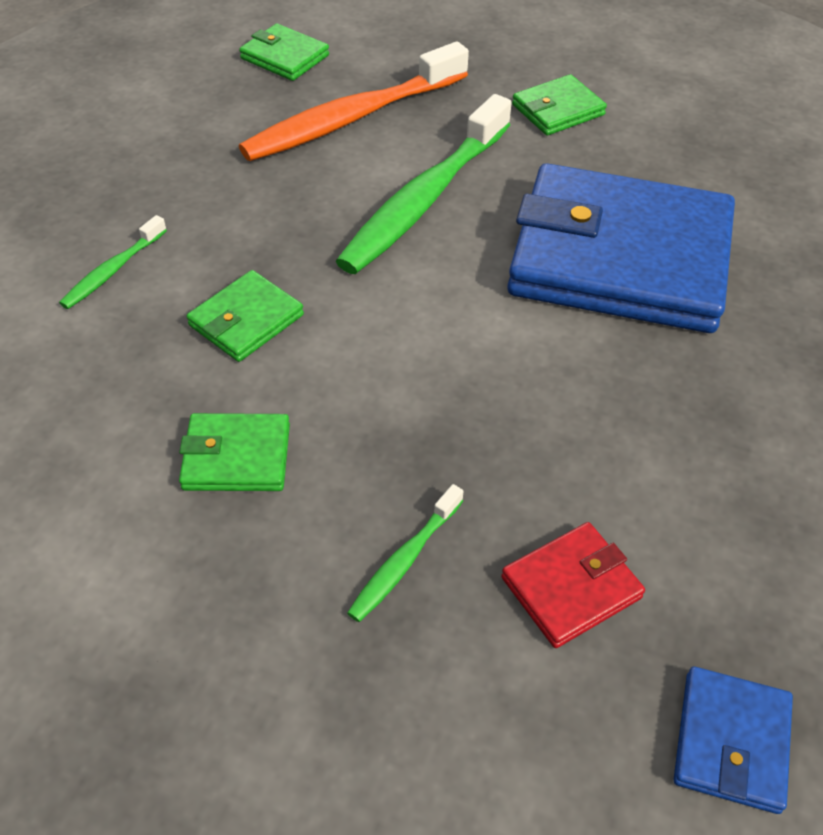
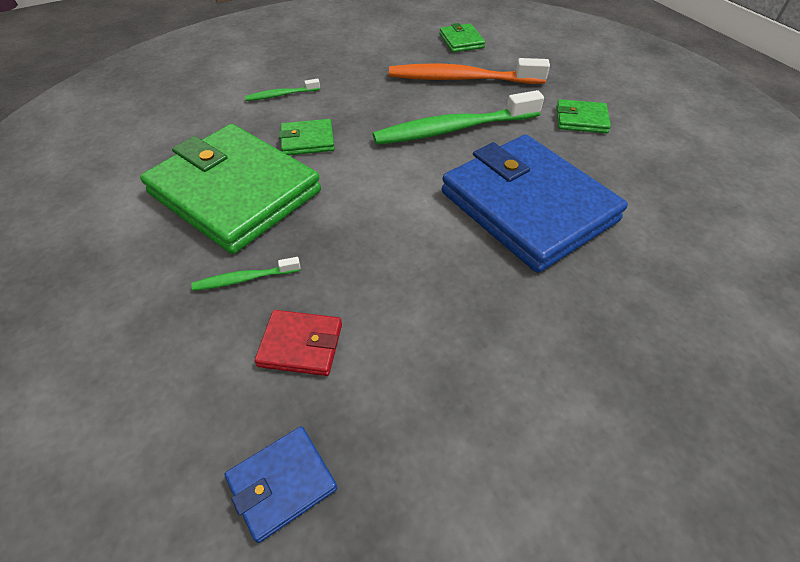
camera: 40 degrees right, 0 degrees up
(236, 457) = (235, 192): green wallet -> green wallet, size x2.39

